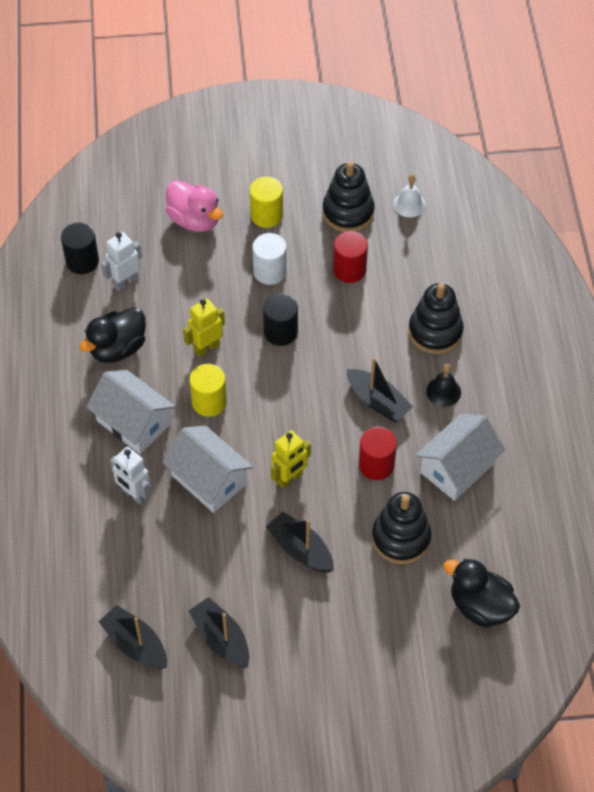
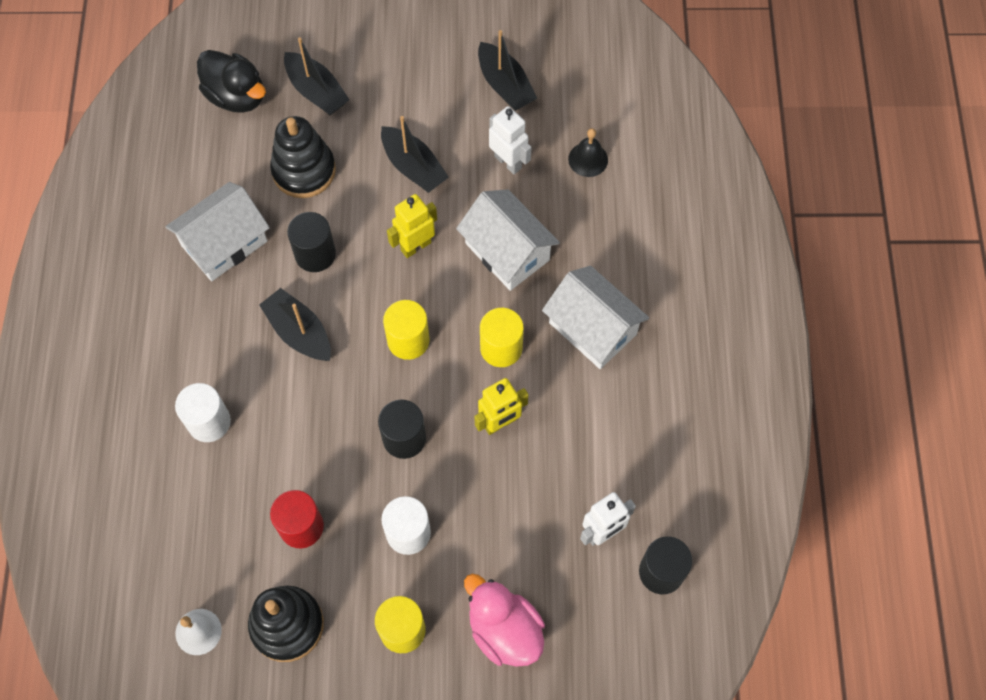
camera: 175 degrees left, 10 degrees up
(117, 348) = (612, 431): black duck -> none
(134, 494) = (592, 241): white robot -> white robot (508, 162)
(135, 644) = (592, 87): black boat -> black boat (316, 91)
(286, 402) = (408, 340): none -> yellow cylinder
(376, 465) = (315, 254): red cylinder -> black cylinder
(435, 332) = (209, 422): black stacking toy -> white cylinder
(443, 391) = (218, 339): black bell -> black bell (588, 159)

